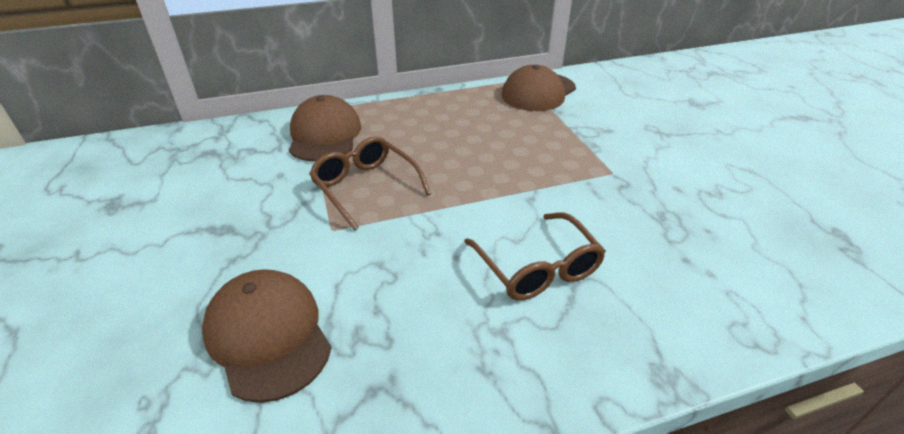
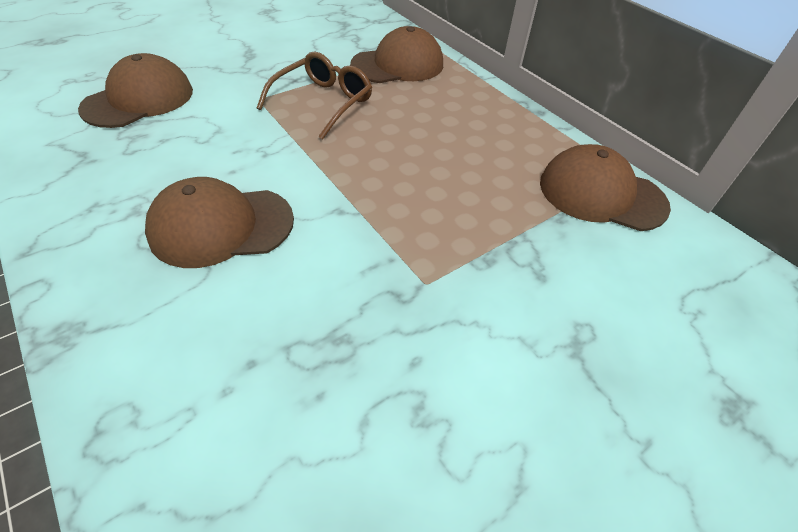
camera: 70 degrees right, 10 degrees up
(537, 268) = (221, 226): brown glasses -> brown cap

